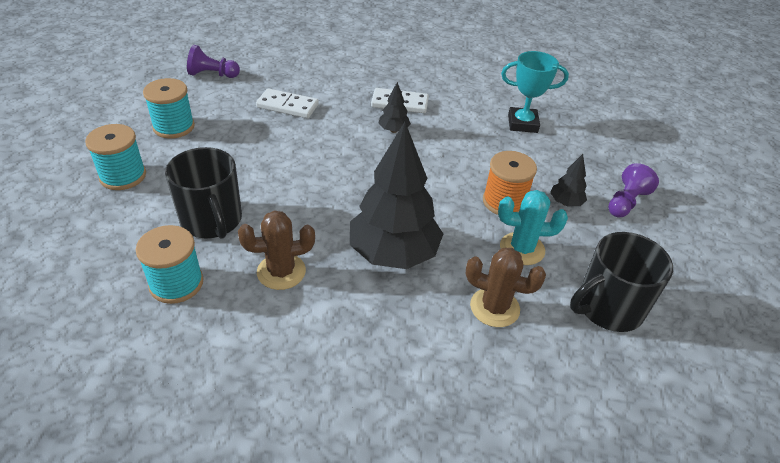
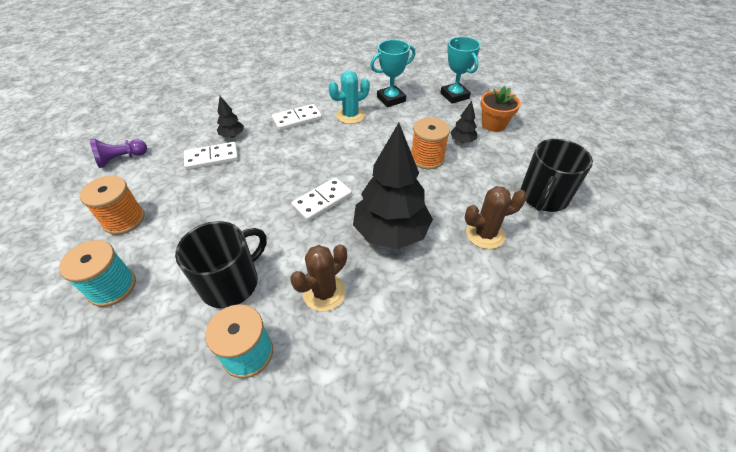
camera: 30 degrees left, 5 degrees up
(174, 127) = (124, 220): turquoise spool -> orange spool
(212, 221) = (231, 282): black mug -> black mug turned 75 degrees counterclockwise
(353, 191) = (322, 201): none -> white domino
(393, 130) = (310, 141): black tree -> black tree (232, 135)
(522, 249) = (465, 185): turquoise cactus -> turquoise cactus (350, 115)
(606, 151) = (454, 96): none -> turquoise trophy
(626, 202) = (493, 124): purple pawn -> orange flower pot

